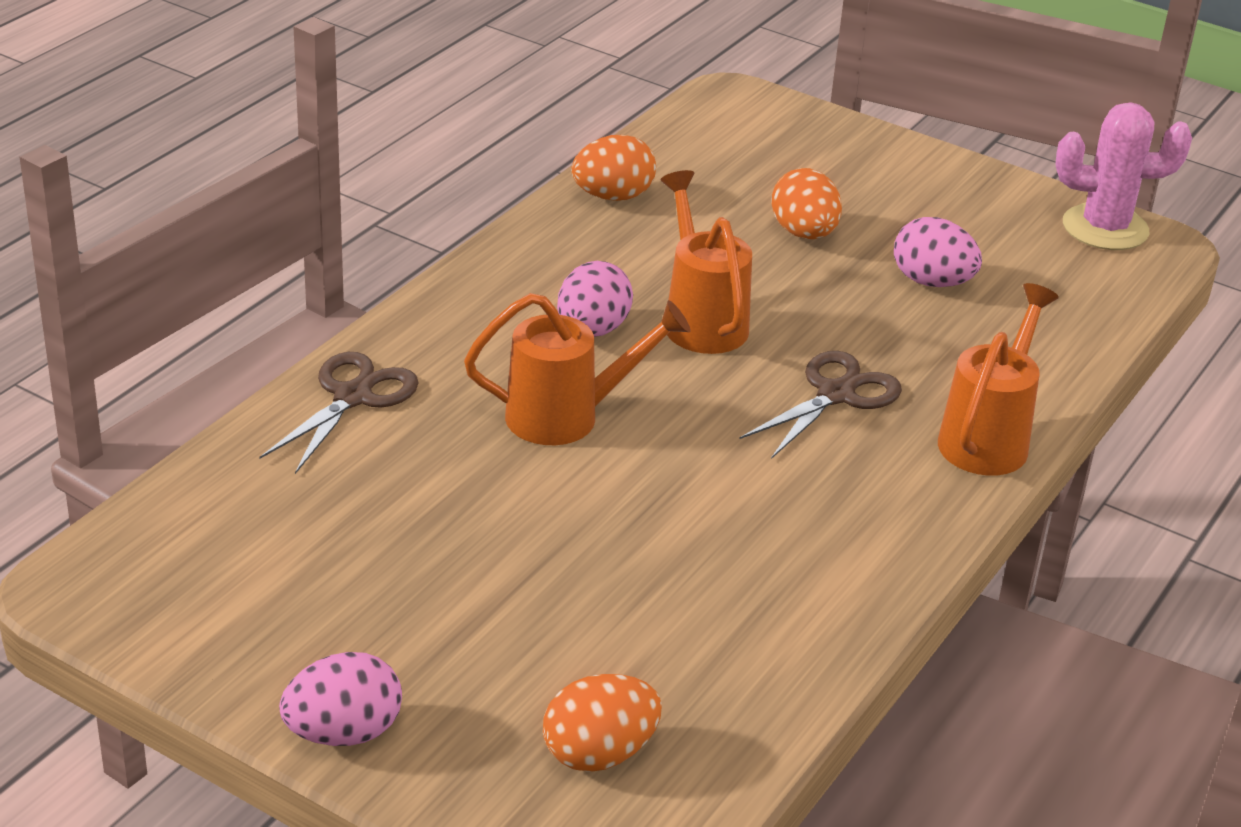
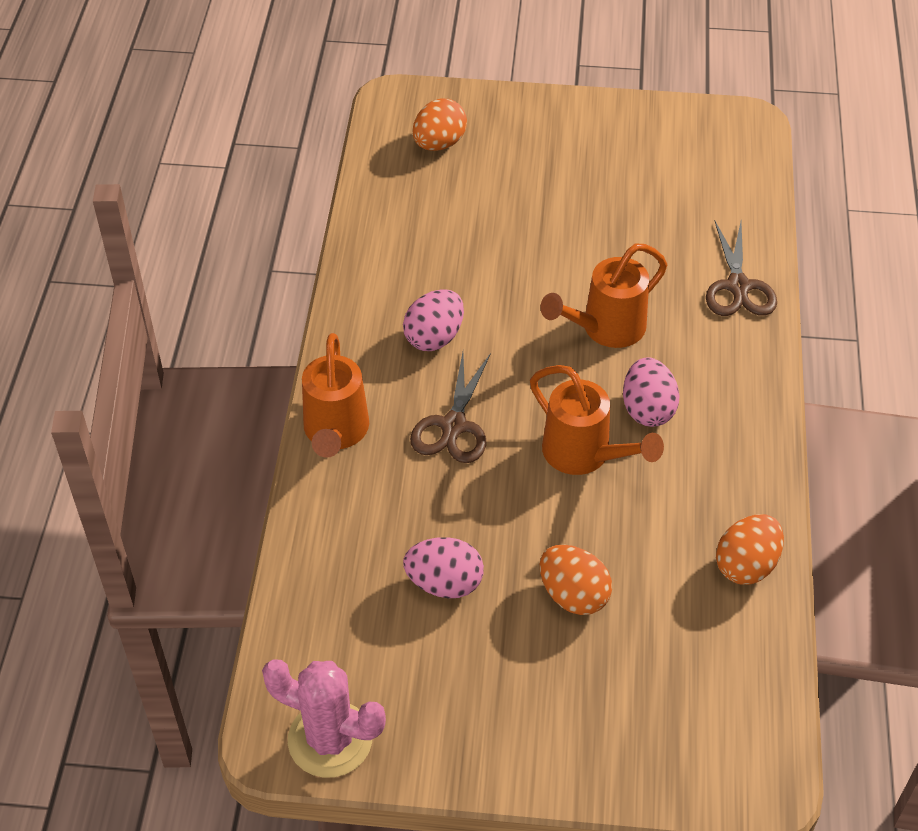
camera: 155 degrees right, 15 degrees up
(343, 733) = (559, 108): pink egg -> pink egg (434, 337)
(1105, 228) = (330, 739): pink cactus -> pink cactus turned 45 degrees clockwise

